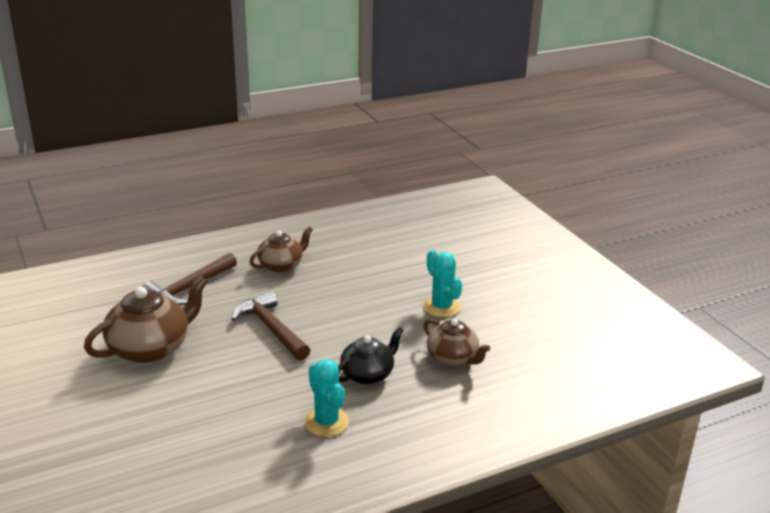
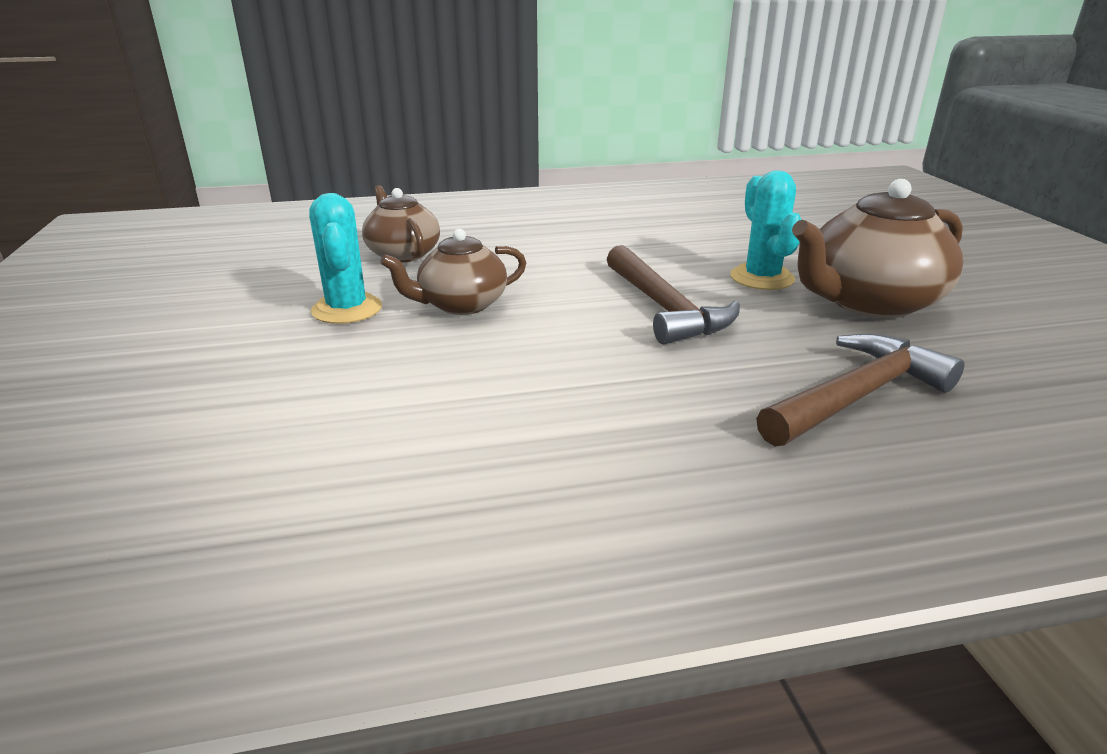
camera: 165 degrees left, 0 degrees up
(281, 265) = (635, 429): brown teapot -> brown teapot (461, 305)
(326, 422) = (602, 222): turquoise cactus -> turquoise cactus (761, 278)
(368, 374) = (532, 250): black teapot -> none

